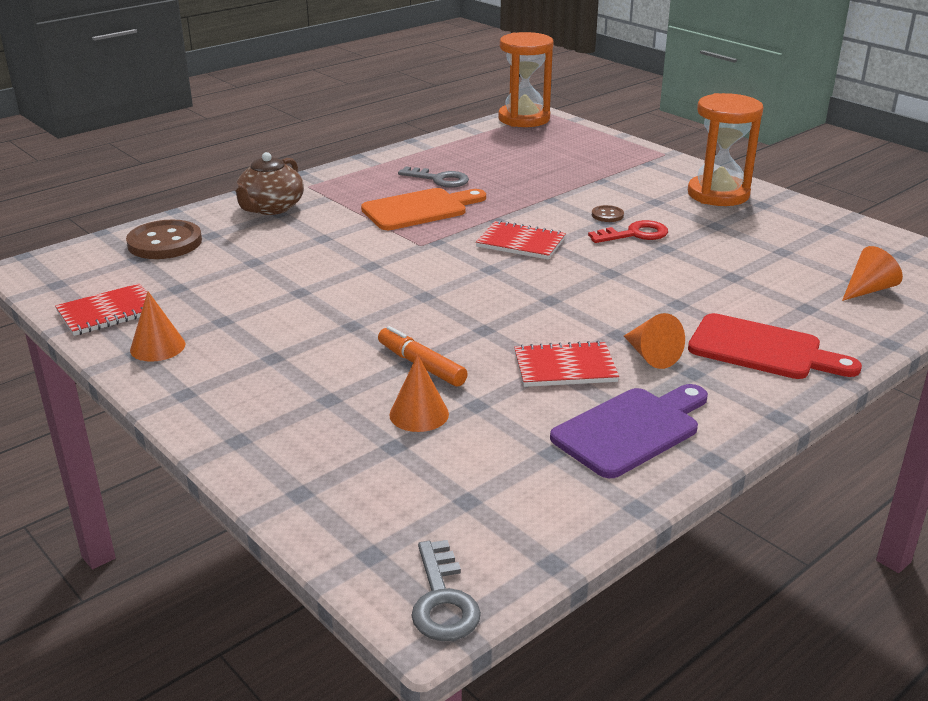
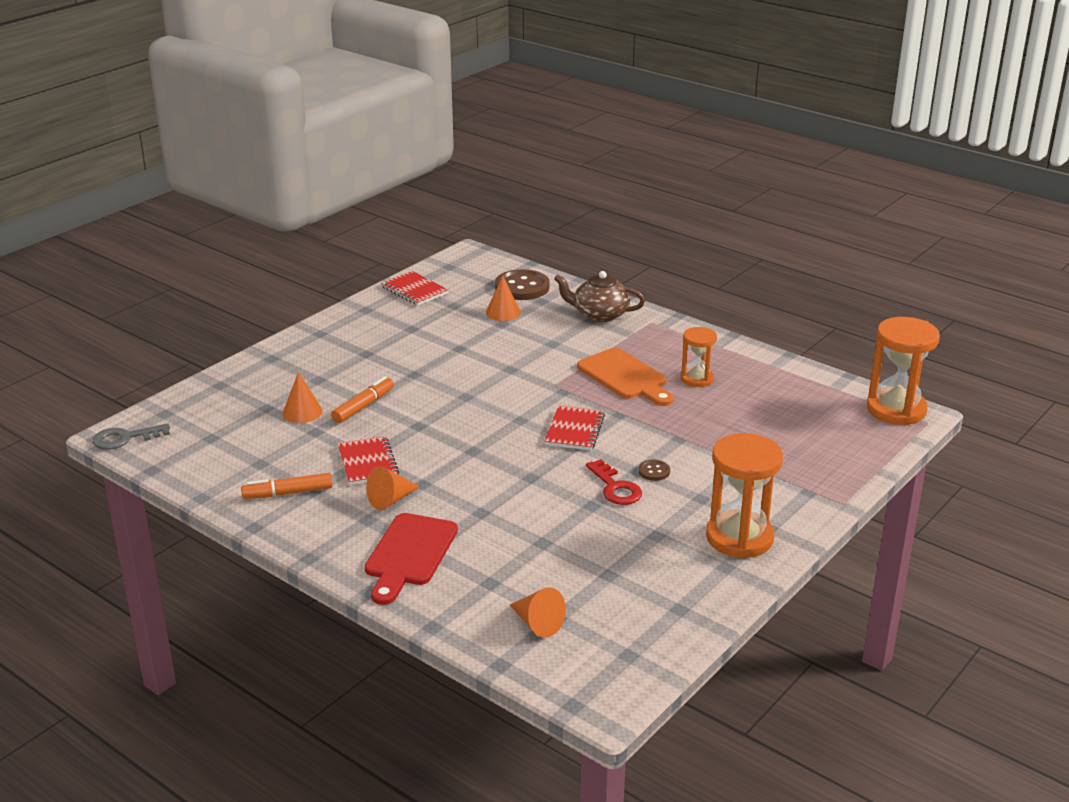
camera: 80 degrees right, 0 degrees up
(157, 347) = (373, 314): orange cone -> orange cone (503, 312)
(439, 179) = (697, 379): grey key -> orange hourglass
(631, 430) = (288, 493): purple cutting board -> orange marker

